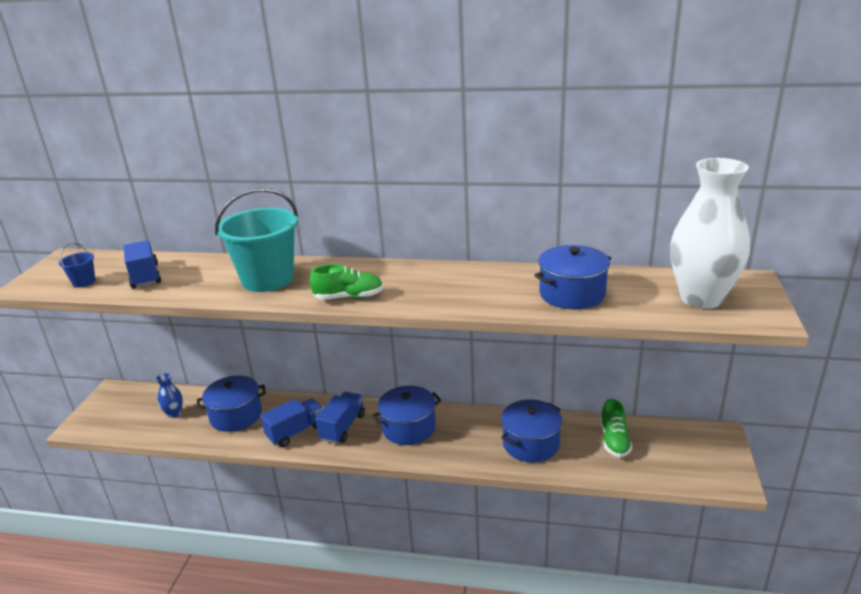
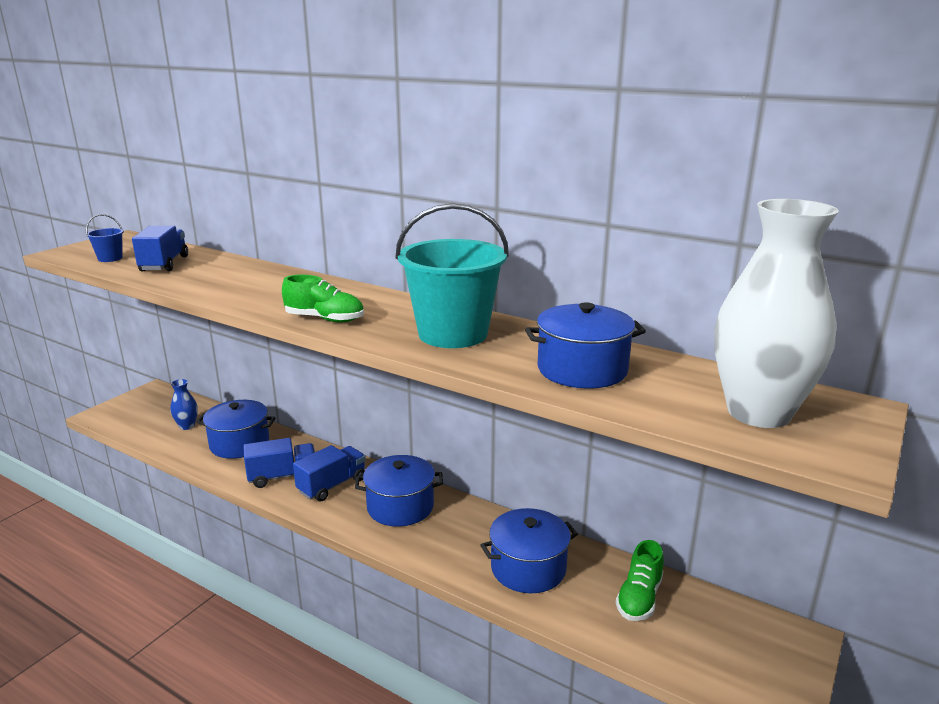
camera: 20 degrees right, 5 degrees down
(267, 279) = (267, 287): turquoise bucket -> turquoise bucket (453, 334)

